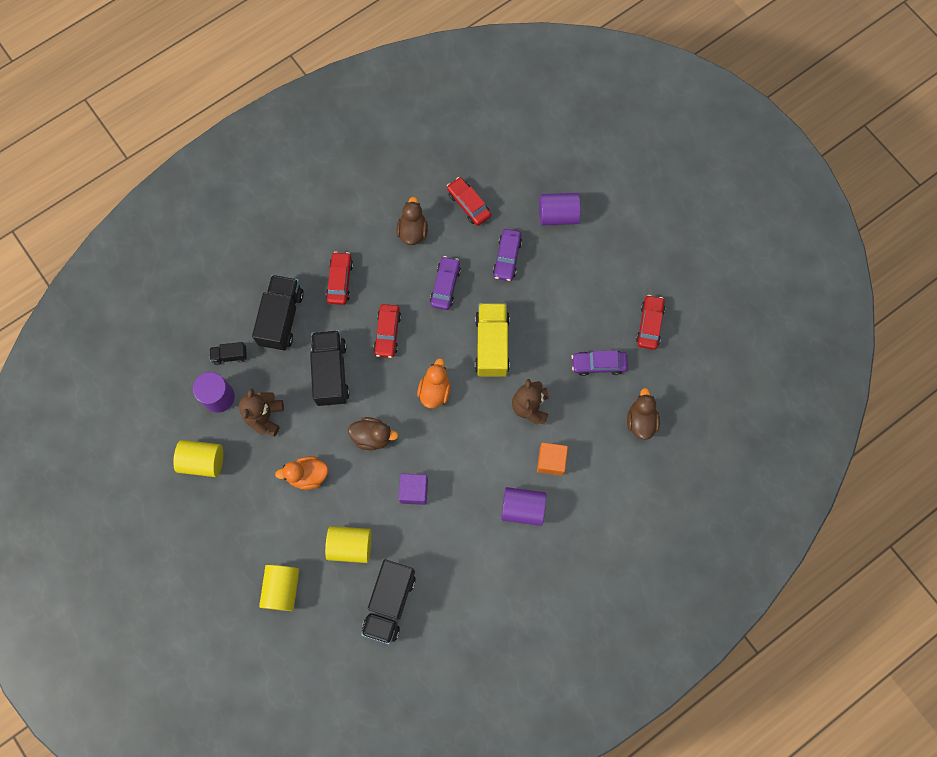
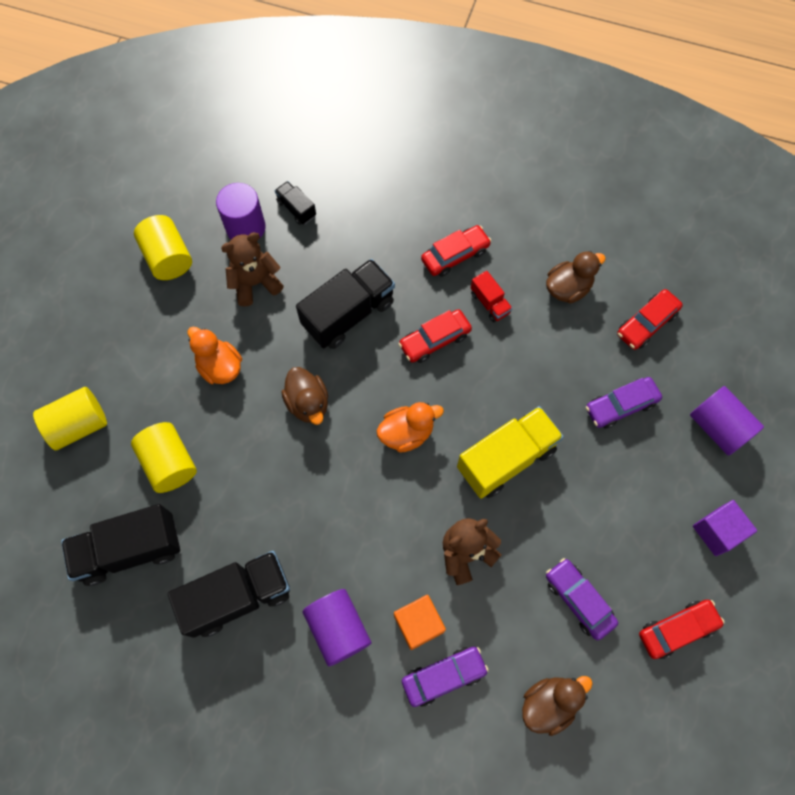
camera: 55 degrees right, 5 degrees down
(281, 318) = (371, 228): black truck -> black truck (238, 596)
(388, 283) = (489, 303): none -> red truck
(414, 491) = (276, 489): purple cube -> purple cube (717, 531)
(445, 286) = (534, 362): purple car -> purple car (443, 676)
(468, 204) = (646, 324): red car -> red car turned 150 degrees counterclockwise

